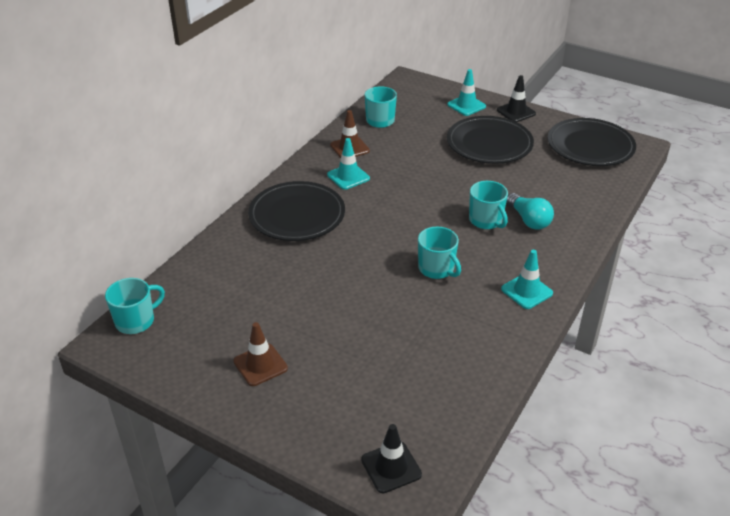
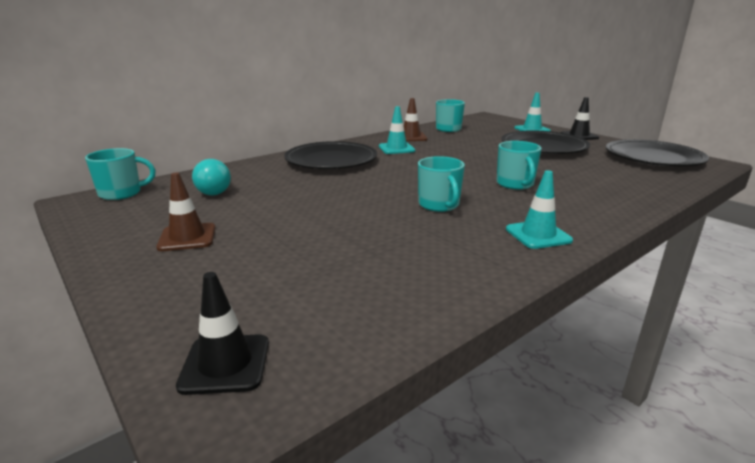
camera: 20 degrees right, 15 degrees down
(529, 220) = (564, 189): turquoise light bulb -> turquoise light bulb (215, 190)

